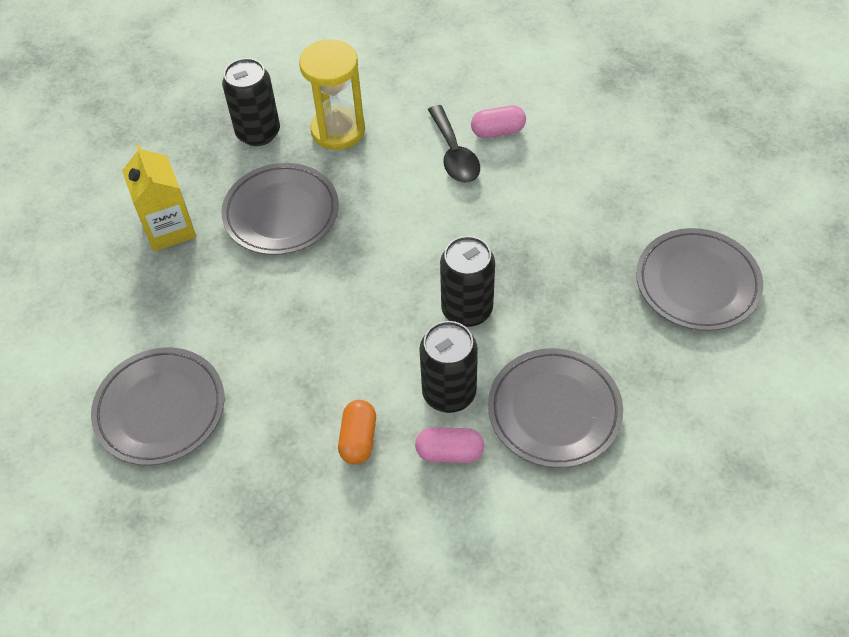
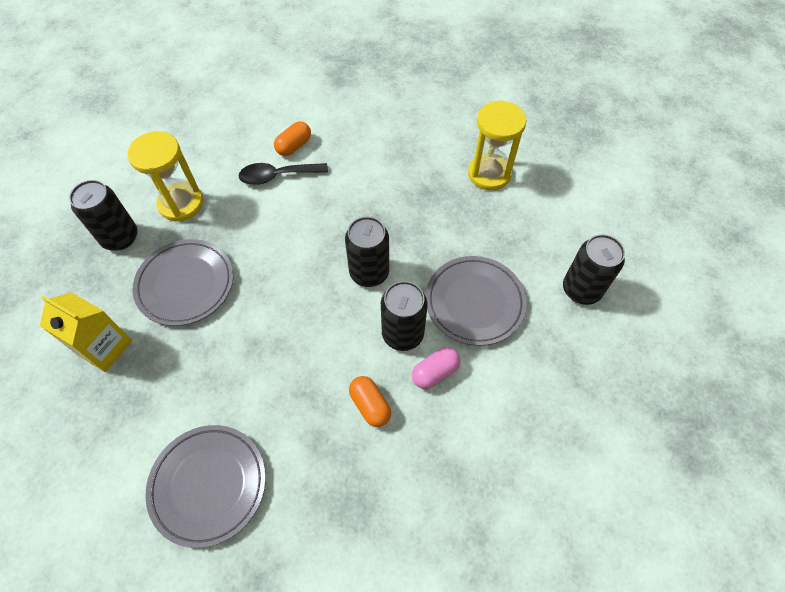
camera: 40 degrees left, 5 degrees up
(454, 154) = (277, 176): black spoon -> black spoon turned 135 degrees clockwise
(498, 131) = (294, 146): pink capsule -> orange capsule
(693, 477) = (581, 289): none -> black can
(697, 283) = (489, 174): grey plate -> yellow hourglass

